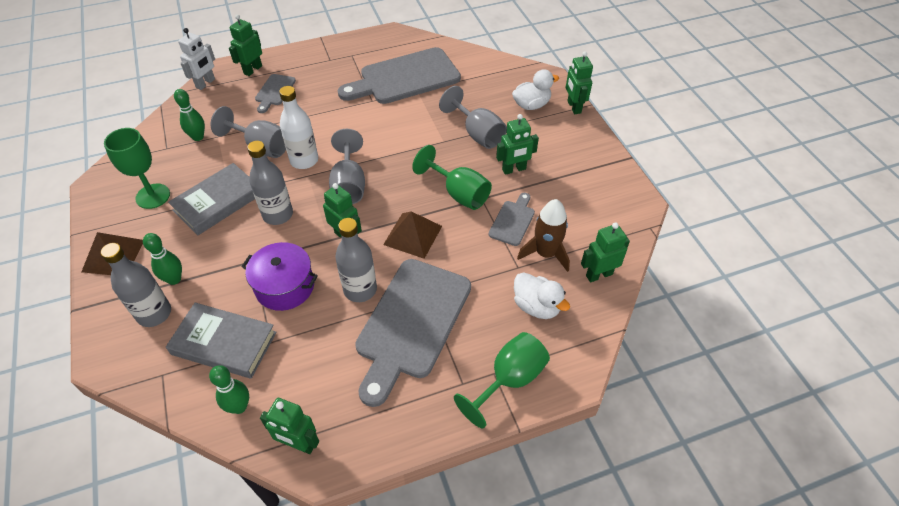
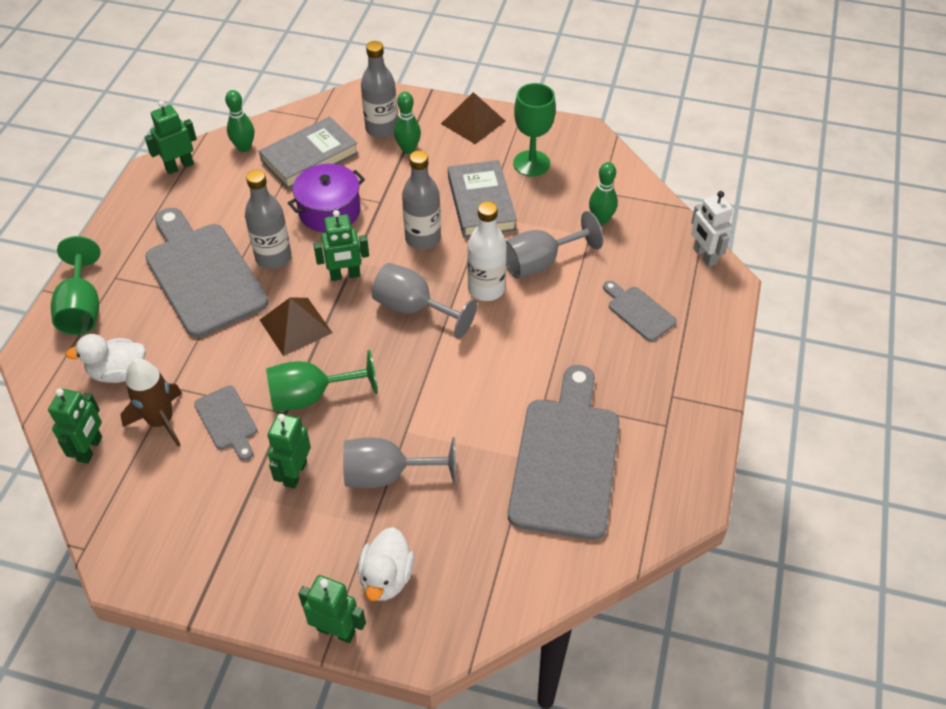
camera: 125 degrees right, 0 degrees up
(252, 70) = (704, 308): green robot -> none

